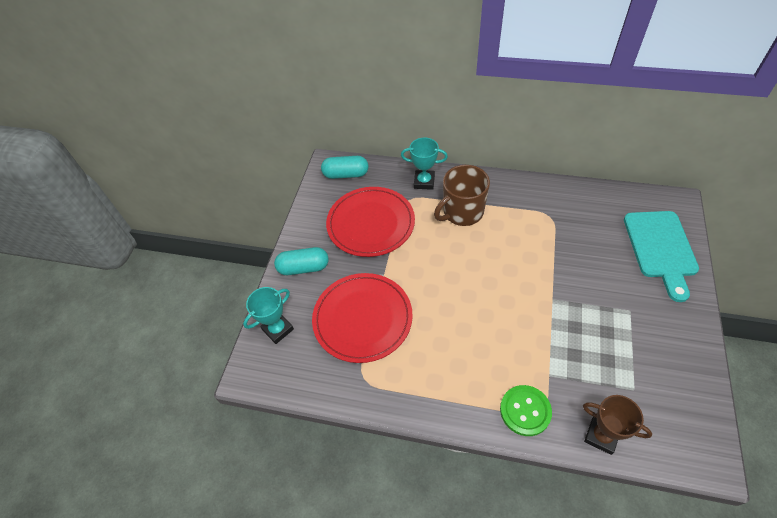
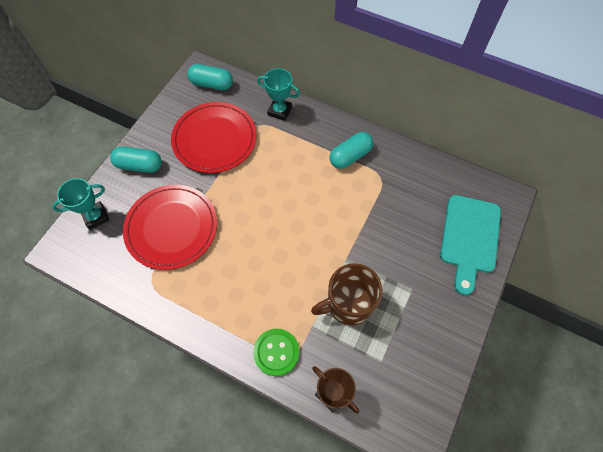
camera: 10 degrees right, 10 degrees up
(462, 212) = (302, 151): brown mug -> brown mug (348, 304)
(511, 205) = (350, 156): none -> turquoise capsule

